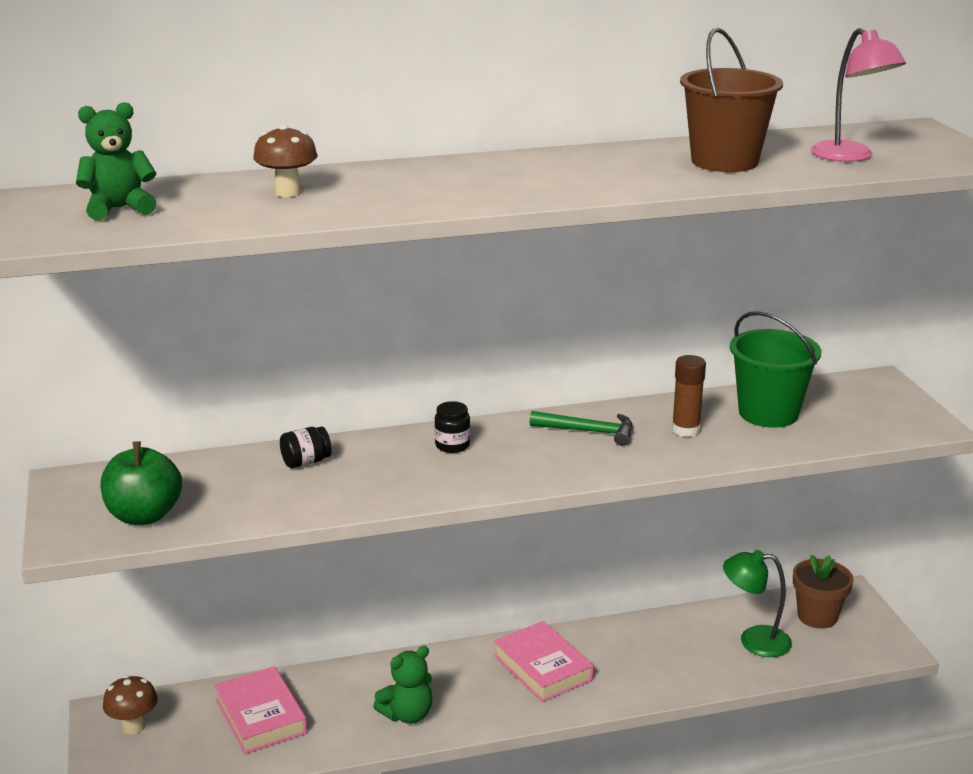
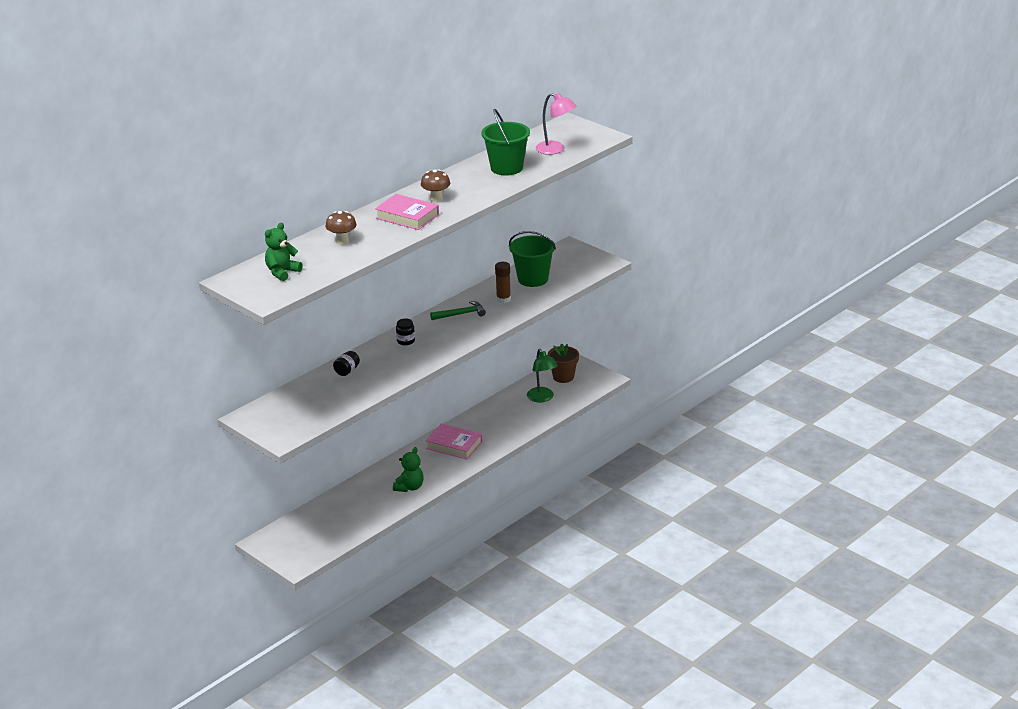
camera: 30 degrees left, 5 degrees up
(134, 726) = (282, 541): brown mushroom -> brown mushroom (436, 199)
(144, 515) = (303, 418): green apple -> none
(260, 716) = (340, 514): pink book -> pink book (407, 216)
(724, 161) = (506, 168): brown bucket -> green bucket
(754, 641) = (542, 398): green lamp -> green lamp turned 90 degrees counterclockwise

